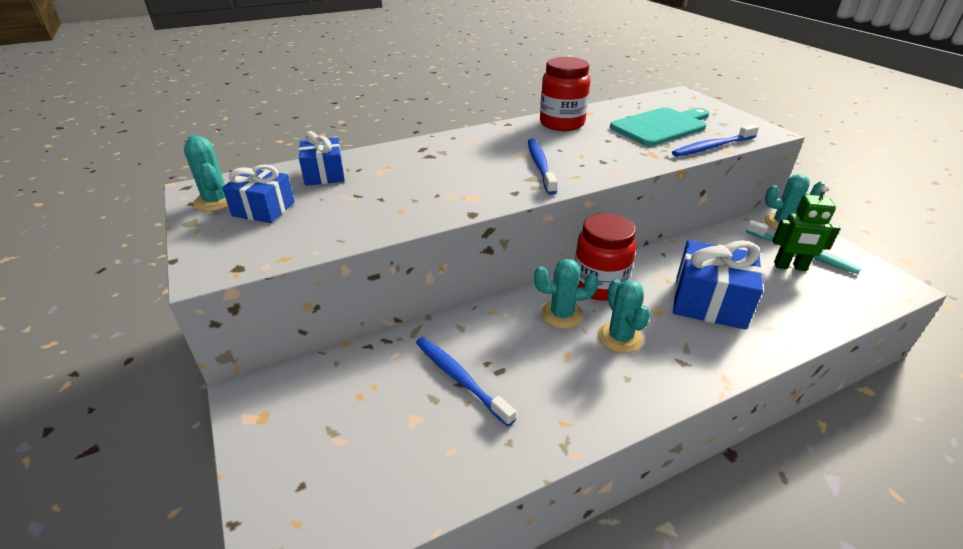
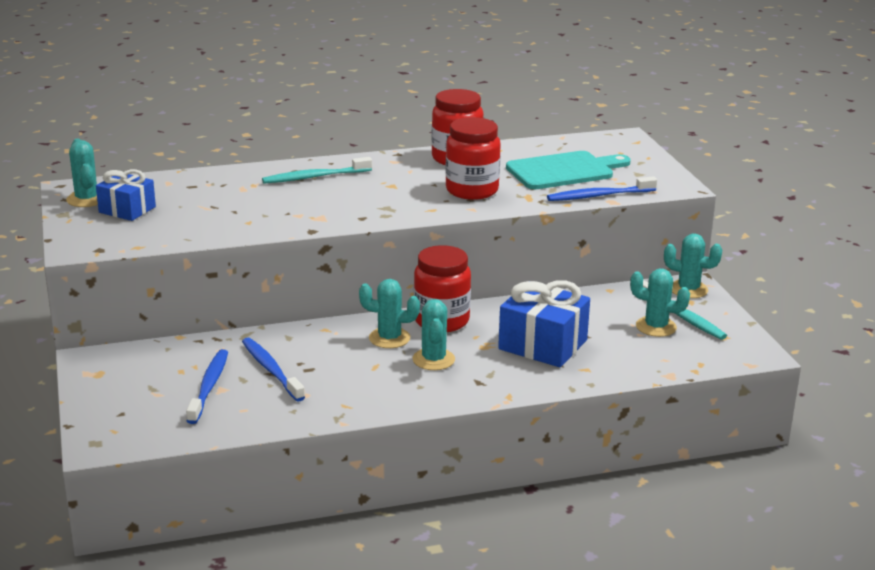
camera: 10 degrees right, 10 degrees down
(324, 174) = (189, 186): blue gift -> none
(445, 153) = (315, 177): none -> turquoise toothbrush
(540, 166) = (403, 197): blue toothbrush -> blue toothbrush (209, 386)
(598, 152) = (472, 190): none -> red jar
(790, 267) = (656, 327): green robot -> turquoise cactus

